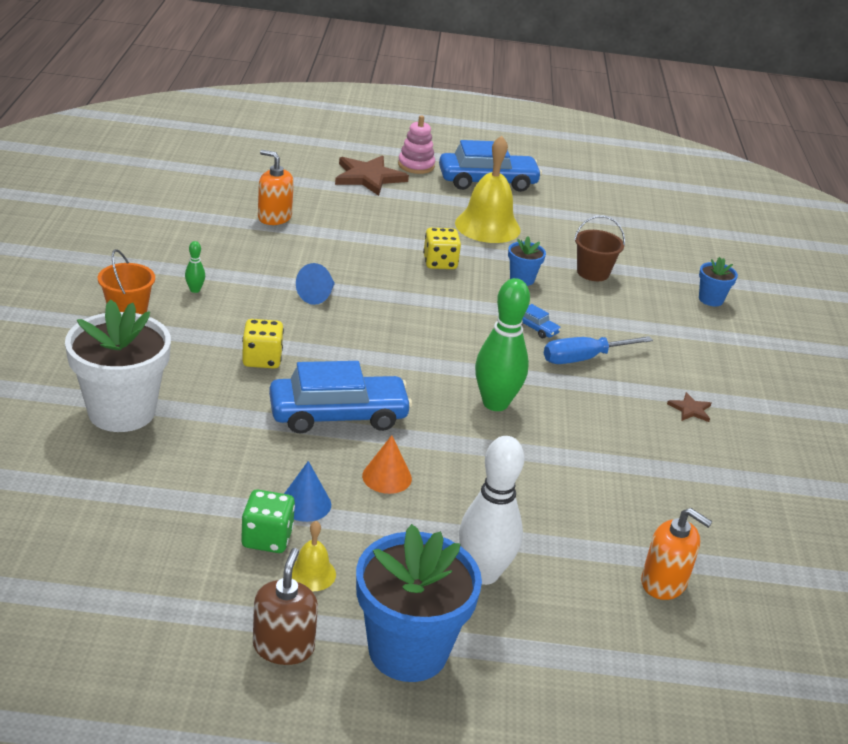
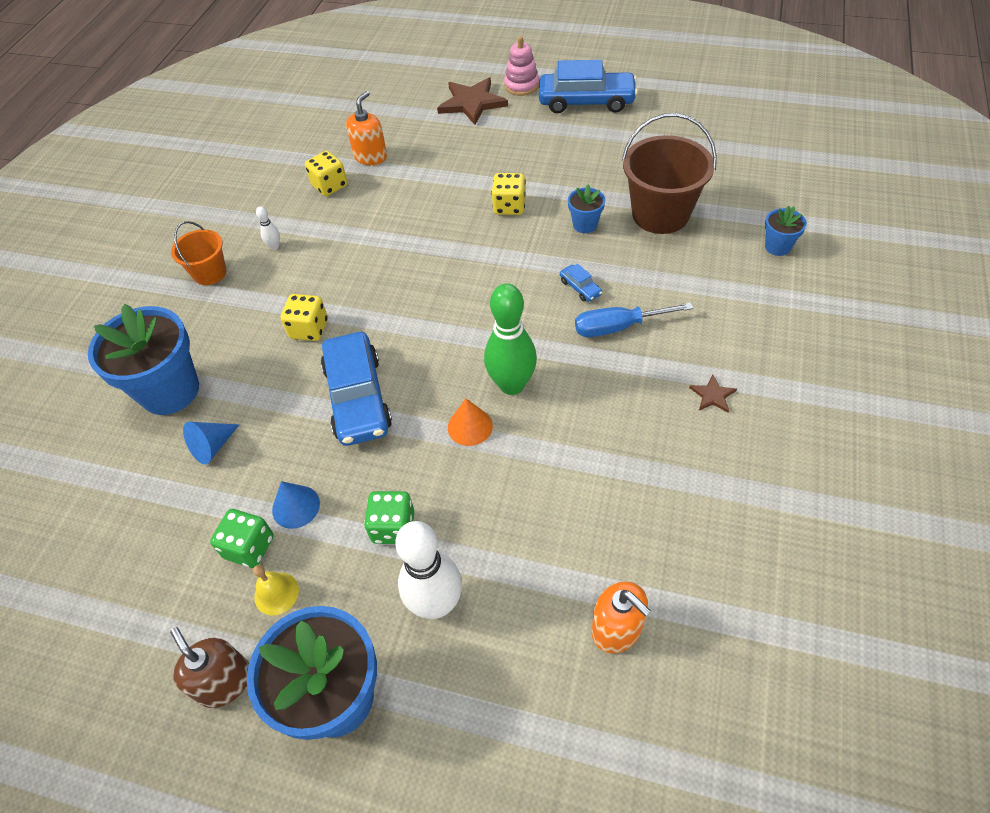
camera: 20 degrees right, 20 degrees up
(121, 411) = (170, 391): white flower pot -> blue flower pot
(195, 290) = (274, 246): green bowling pin -> white bowling pin
(238, 240) = (329, 186): none -> yellow dice
(274, 217) = (370, 156): orange soap dispenser -> orange soap dispenser turned 75 degrees clockwise
(283, 647) = (224, 682): brown soap dispenser -> brown soap dispenser turned 60 degrees counterclockwise
(318, 295) = (382, 250): blue cone -> blue cone (212, 447)
(338, 415) = (358, 398): blue car -> blue car turned 75 degrees clockwise
(387, 477) = (380, 476): orange cone -> orange cone (470, 426)
(416, 516) = (393, 527): none -> green dice
(487, 226) = (570, 158): yellow bell -> none
(593, 272) = (660, 214): brown bucket -> brown bucket, size x1.75

